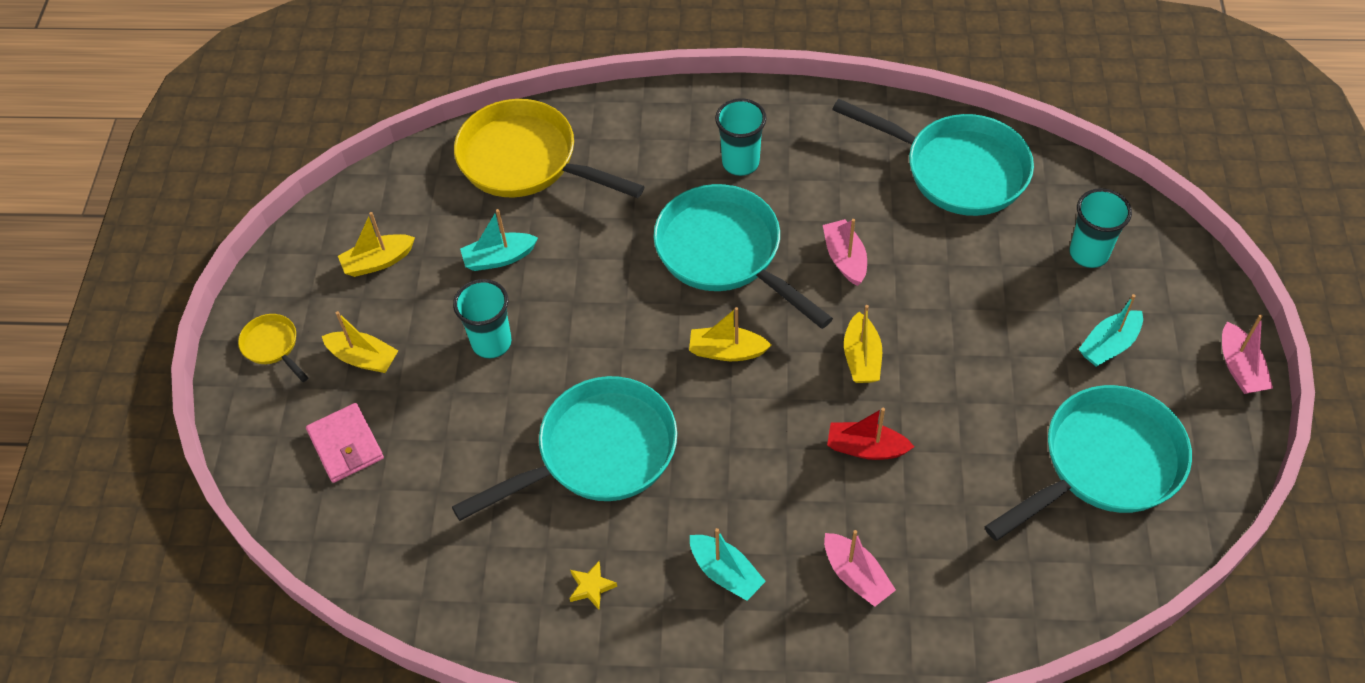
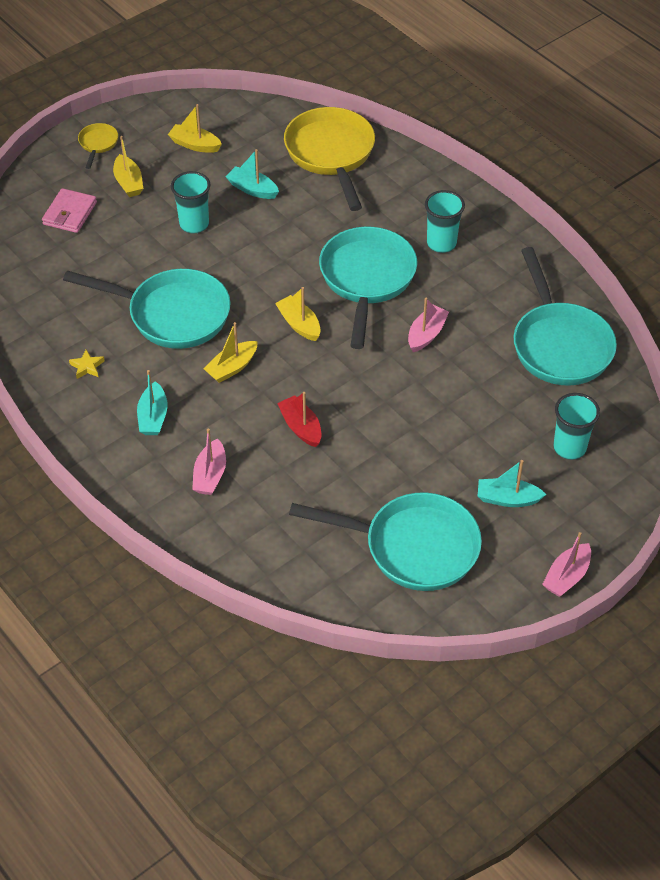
camera: 45 degrees right, 5 degrees down
(861, 358) = (362, 386): yellow boat -> yellow boat (232, 367)

